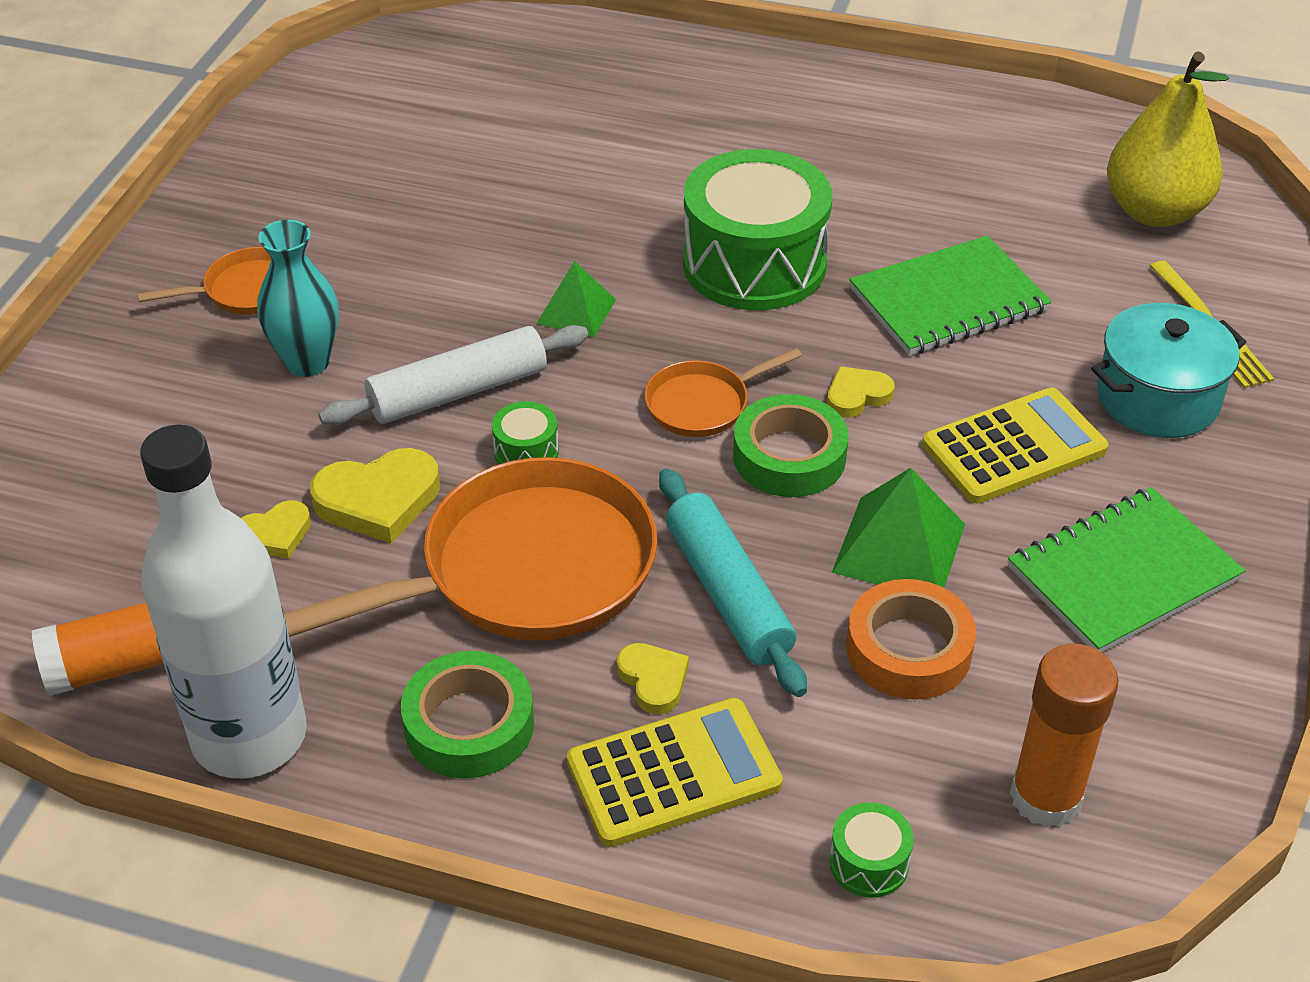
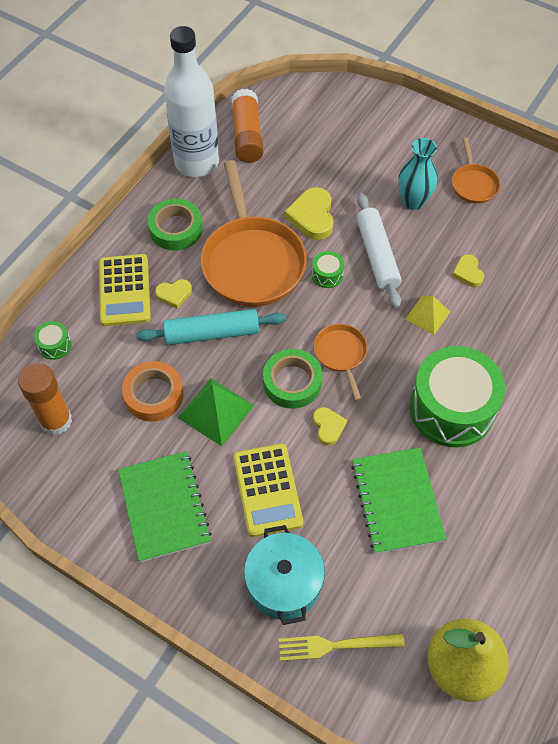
camera: 105 degrees right, 15 degrees up
(275, 534) = (302, 179): yellow heart -> yellow heart (468, 272)
(576, 311) = (427, 315): green pyramid -> yellow pyramid

